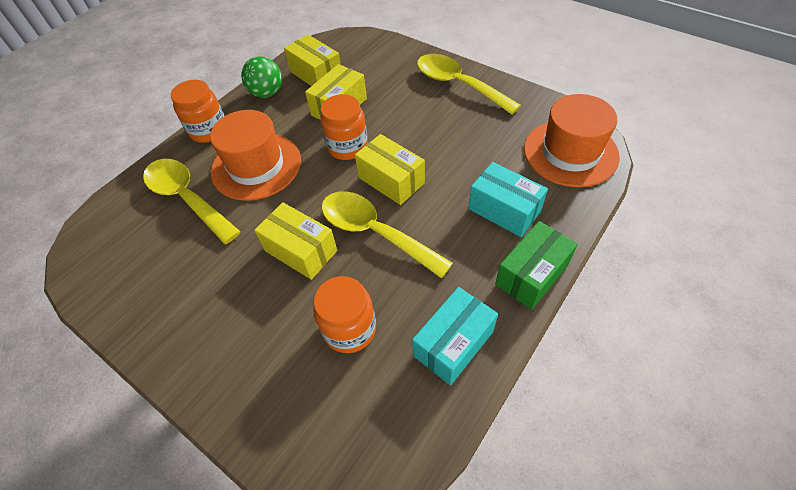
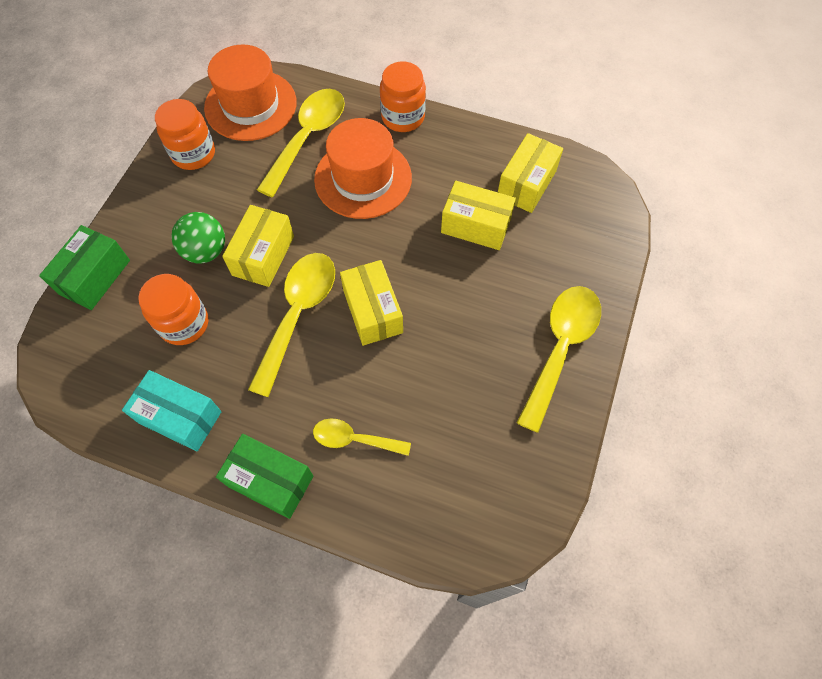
camera: 70 degrees right, 10 degrees up
(252, 420) = (94, 277): none -> green box
(267, 93) = (477, 147): green ball -> green ball (205, 251)
(347, 147) = (413, 254): orange jar -> orange jar (193, 154)
(391, 180) = (372, 311): yellow box -> yellow box turned 45 degrees counterclockwise
(504, 210) = (354, 439): turquoise box -> yellow spoon
(570, 152) = (469, 507): orange hat -> orange hat (250, 105)

